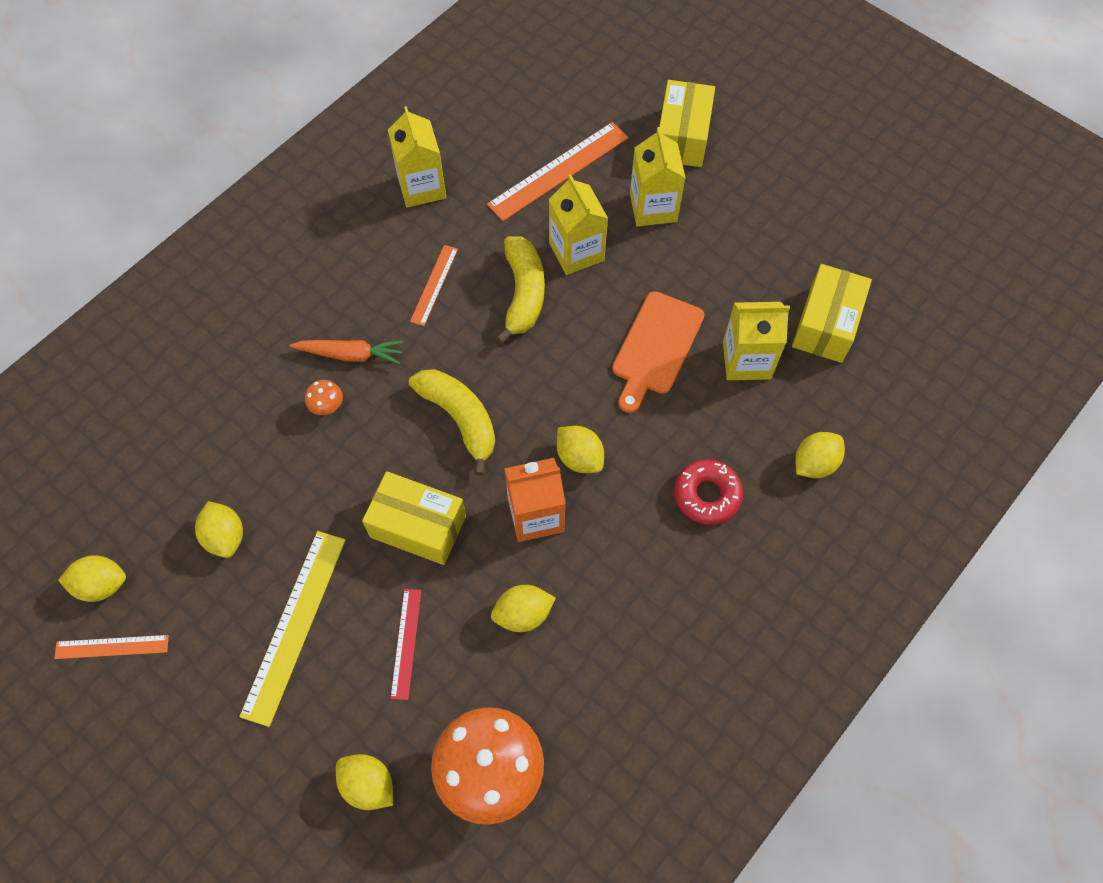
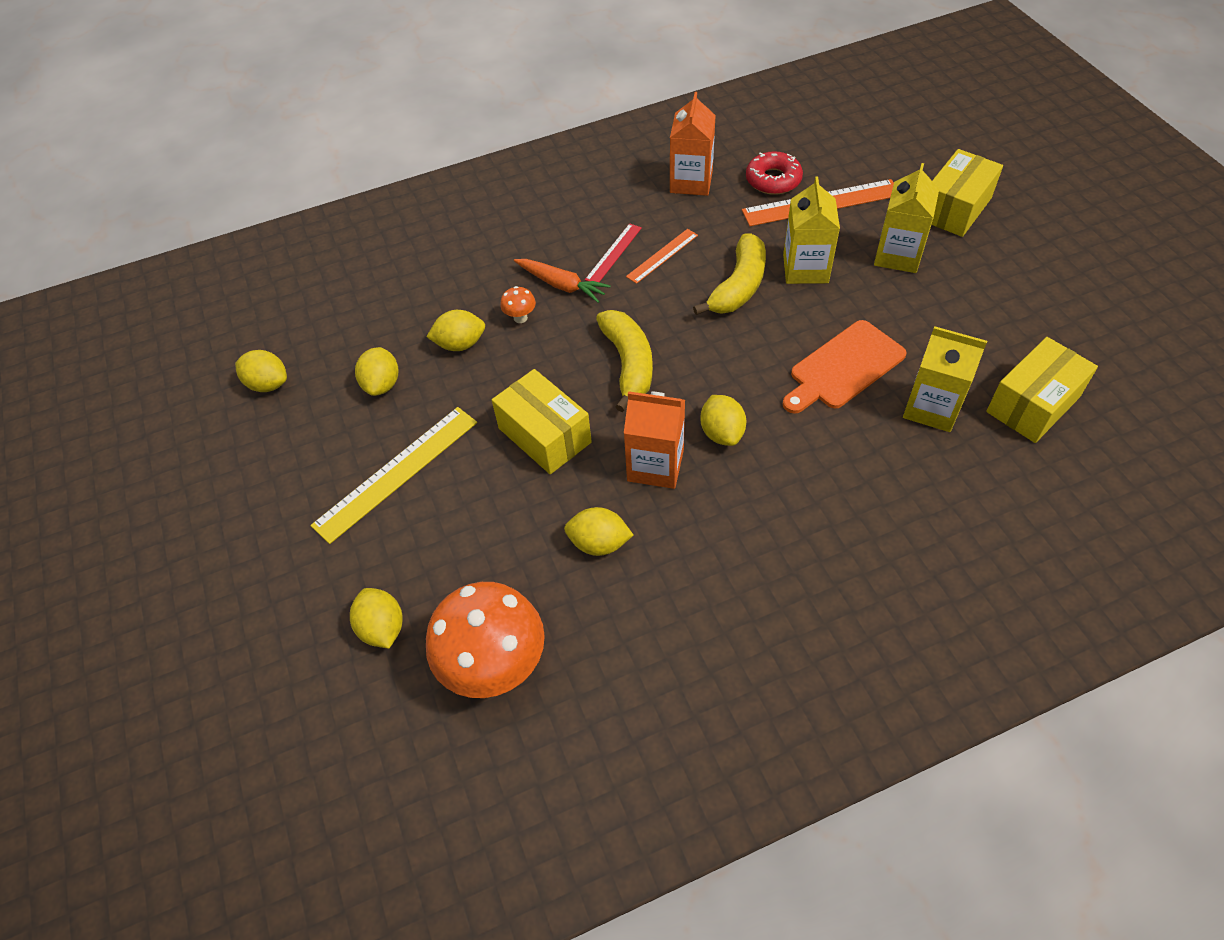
camera: 30 degrees right, 10 degrees down
(112, 647) = (247, 432): orange ruler -> none
(406, 643) = (481, 525): red ruler -> red ruler (613, 253)
(421, 187) = (691, 182): yellow carton -> orange carton
(707, 495) = (833, 510): red donut -> red donut (773, 180)
(814, 463) = (962, 522): yellow lemon -> yellow lemon (460, 344)

